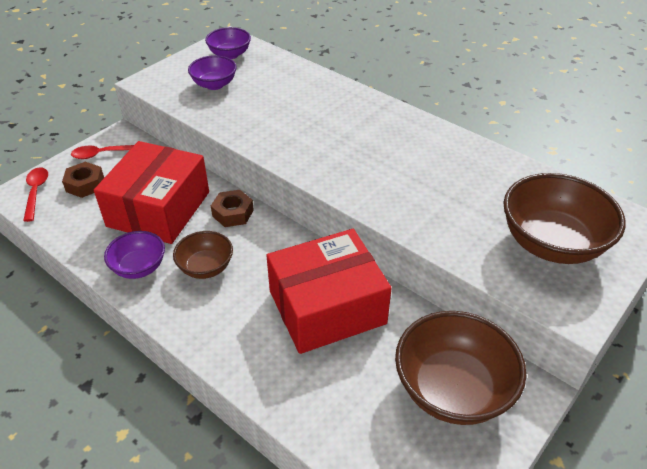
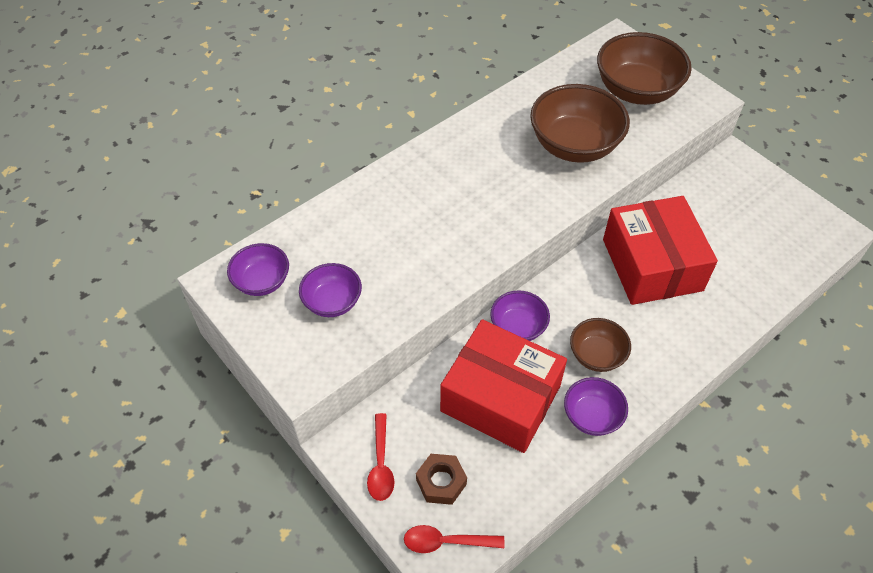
camera: 80 degrees left, 10 degrees up
(233, 213) = (518, 327): brown nut -> purple bowl
(452, 389) = (735, 201): brown bowl -> brown bowl (574, 145)

